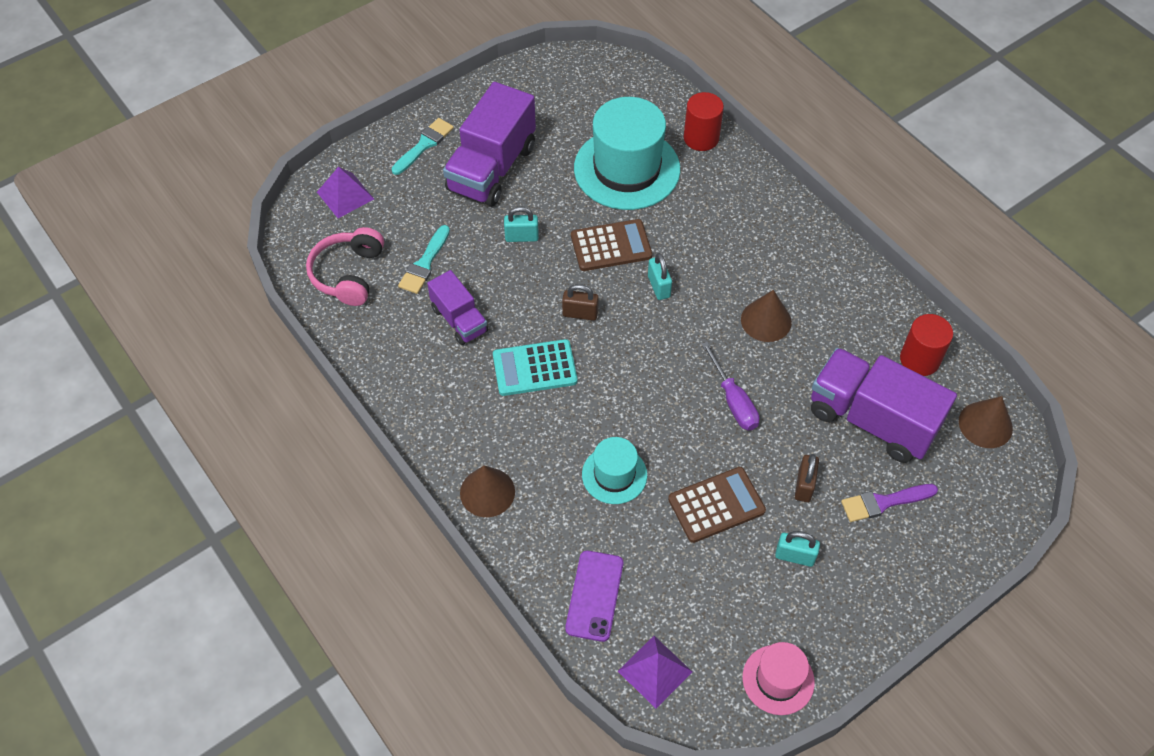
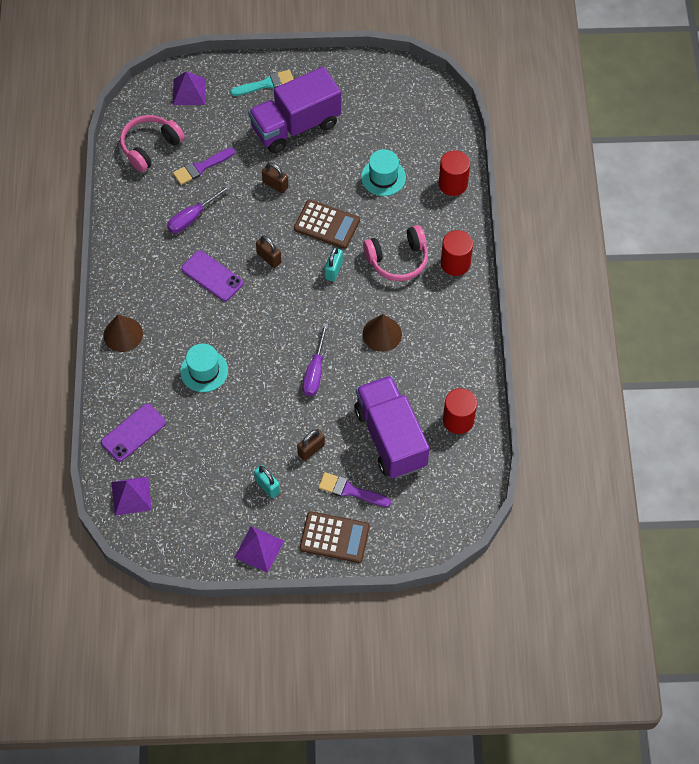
camera: 35 degrees right, 5 degrees up
(425, 263) = (201, 167): turquoise brush -> purple brush
(459, 320) = (192, 217): purple truck -> purple screwdriver
(521, 237) = (275, 185): turquoise padlock -> brown padlock
(534, 368) = (212, 276): turquoise calculator -> purple phone
(627, 169) = (383, 177): turquoise hat -> turquoise hat, size x0.52
(714, 239) = (398, 259): none -> pink headphones
(716, 505) = (248, 427): brown calculator -> brown calculator (334, 537)
(773, 210) = (455, 263): none -> red cylinder
(778, 679) = (195, 546): pink hat -> none
(849, 633) = (259, 549): none -> purple pyramid
(985, 424) = (461, 486): brown cone -> none

